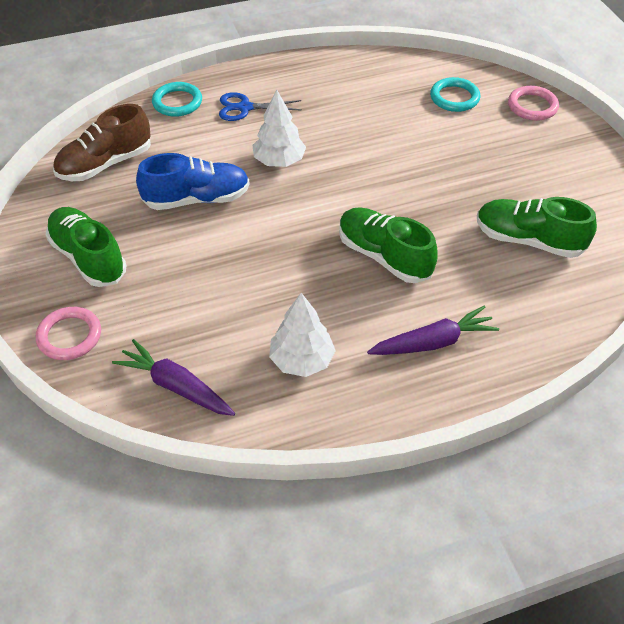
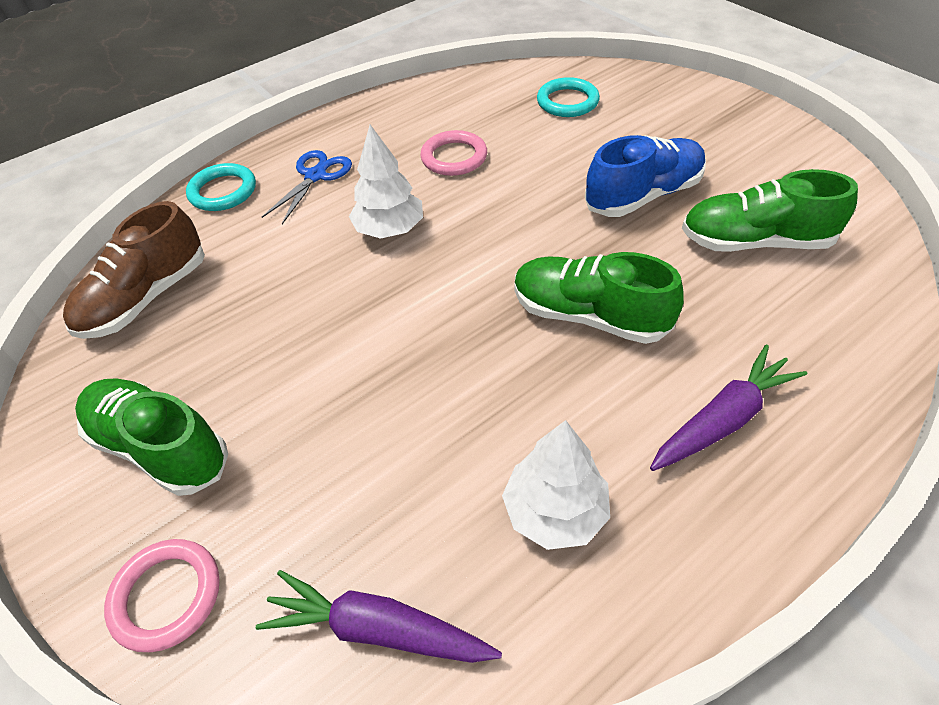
camera: 15 degrees left, 0 degrees up
(197, 199) = (297, 310): blue shoe -> blue shoe (643, 195)
(244, 108) = (316, 176): blue scissors -> blue scissors turned 135 degrees clockwise
(532, 106) = (660, 89): pink ring -> pink ring (454, 157)

